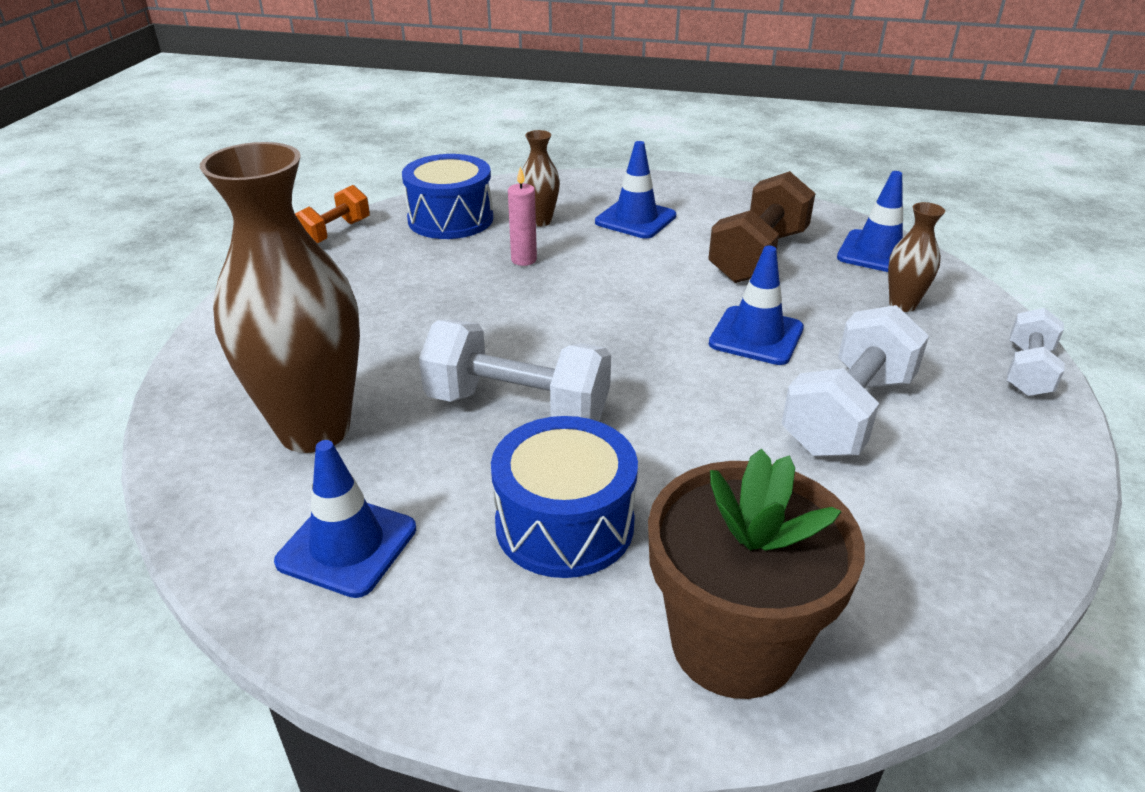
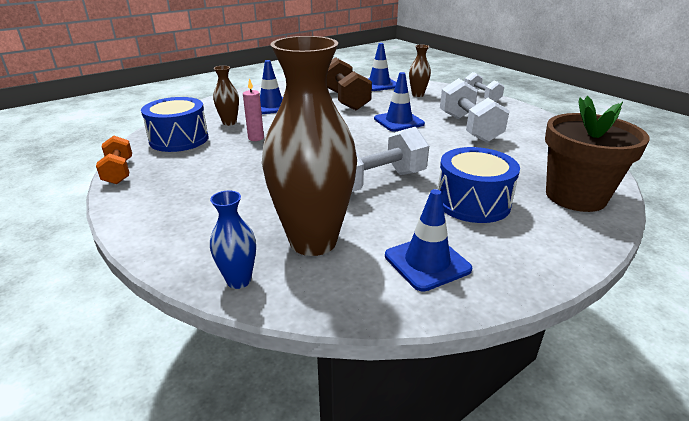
camera: 50 degrees left, 5 degrees down
(193, 420) = (239, 280): none -> blue vase

